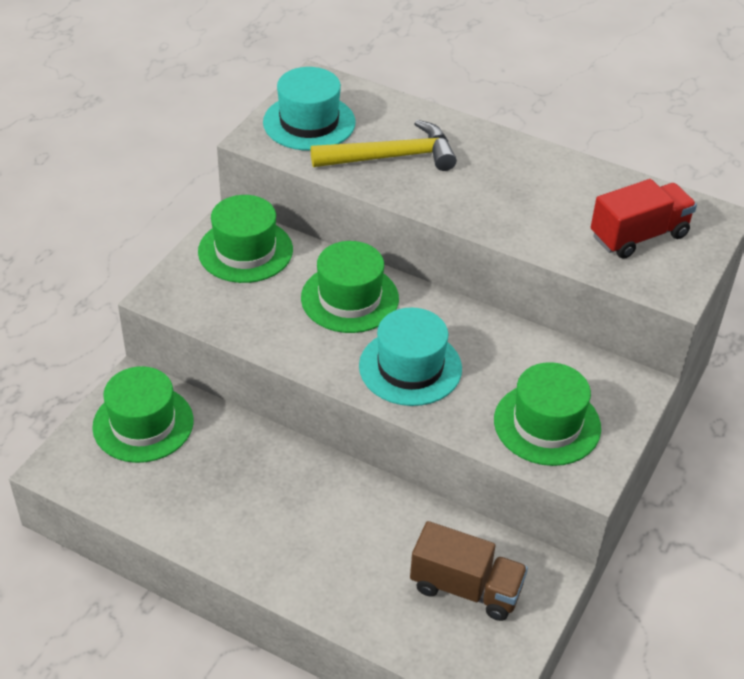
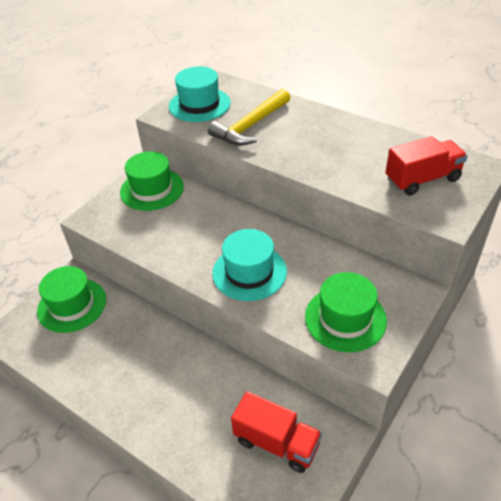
camera: 10 degrees right, 0 degrees up
(350, 298) = (215, 222): green hat -> none
(391, 157) = (250, 126): yellow hammer -> yellow hammer turned 135 degrees clockwise
(466, 588) = (276, 442): brown truck -> red truck

